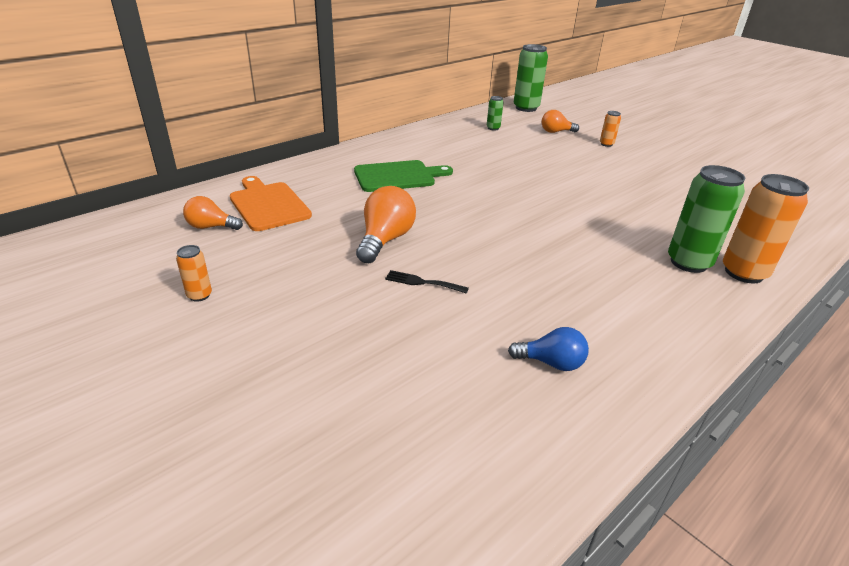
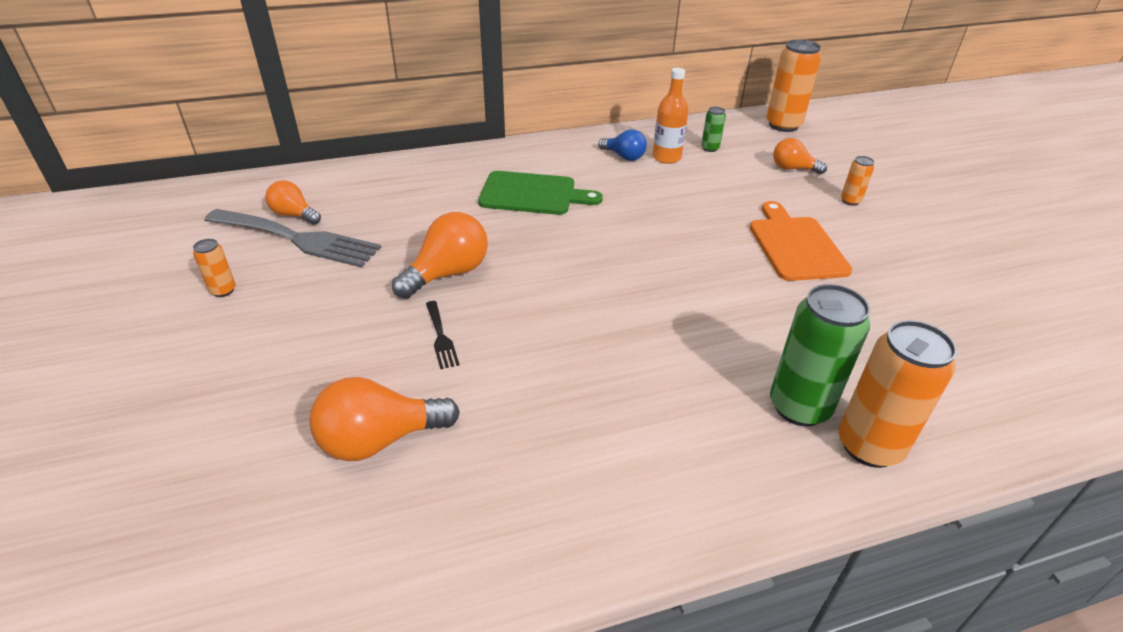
camera: 25 degrees right, 5 degrees up
(233, 243) = (298, 239): none -> grey fork
(268, 205) = (367, 201): orange cutting board -> orange cutting board (795, 245)
(422, 282) = (441, 337): black fork -> black fork turned 150 degrees counterclockwise
(444, 361) = (379, 440): none -> orange light bulb
(470, 138) = (666, 157): none -> orange bottle
(526, 108) = (783, 125): green can -> orange can
(551, 363) = (491, 483): blue light bulb -> blue light bulb (624, 156)

